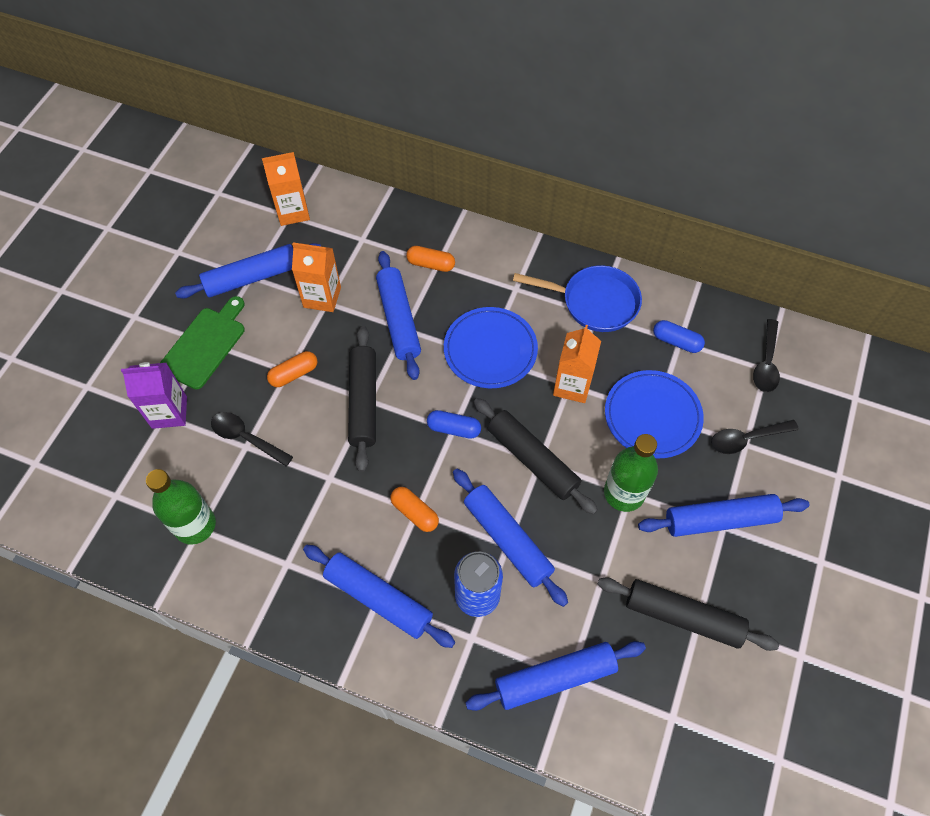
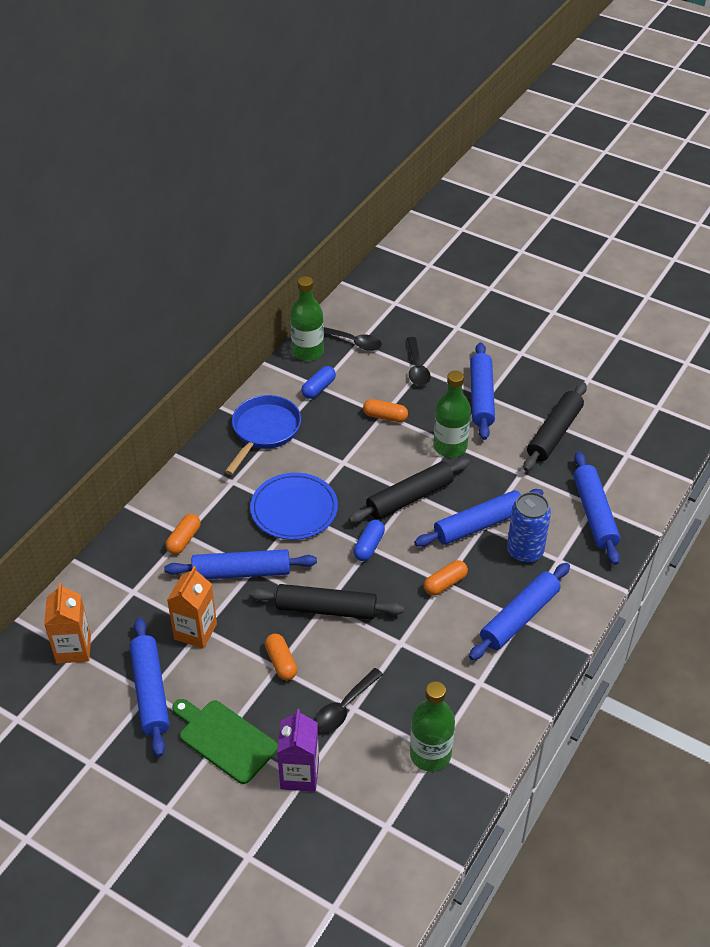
camera: 80 degrees left, 15 degrees down
(572, 385) = (344, 460): orange carton -> none
(652, 416) = (385, 416): blue plate -> orange capsule
(732, 320) = (307, 352): none -> green bottle

